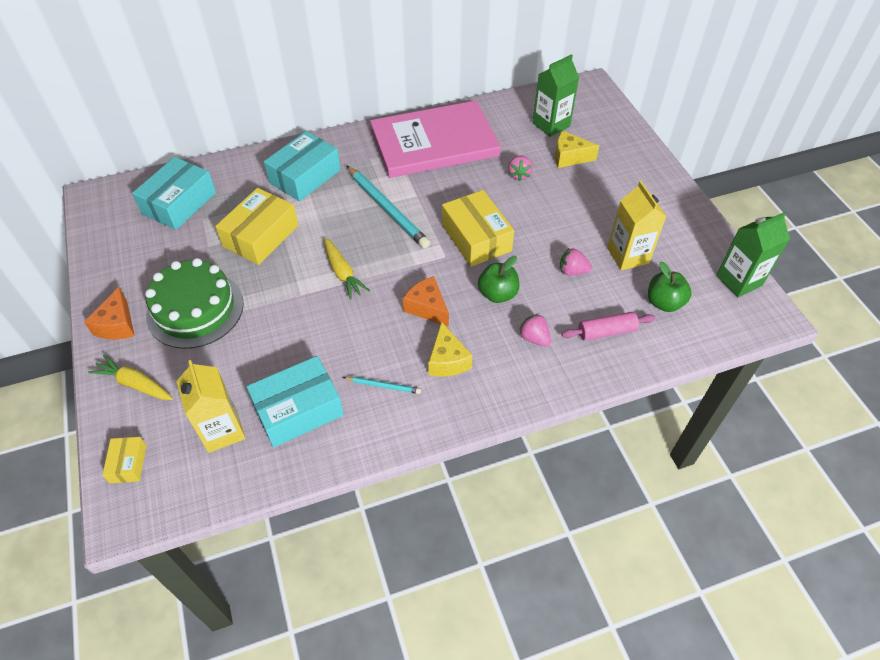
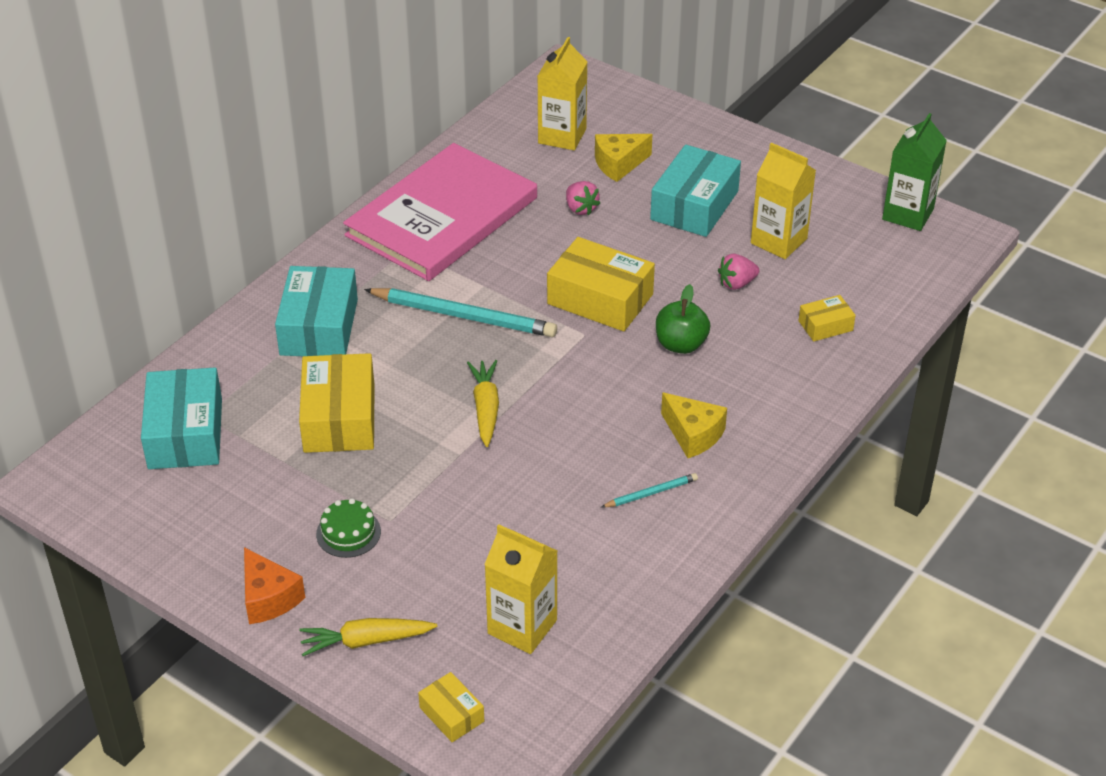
camera: 35 degrees left, 10 degrees down
(195, 309) = (348, 533): green cake -> green cake, size x0.47
(298, 409) = (584, 563): turquoise box -> turquoise box (694, 205)
(343, 273) = (485, 408): yellow carrot -> yellow carrot turned 120 degrees counterclockwise
(427, 308) = (619, 395): orange cheese -> none
(534, 338) = (760, 368): pink strawberry -> none
(551, 125) = (562, 136): green carton -> yellow carton
(606, 331) = (825, 326): pink rolling pin -> yellow box
(664, 302) = (856, 270): green apple -> none

